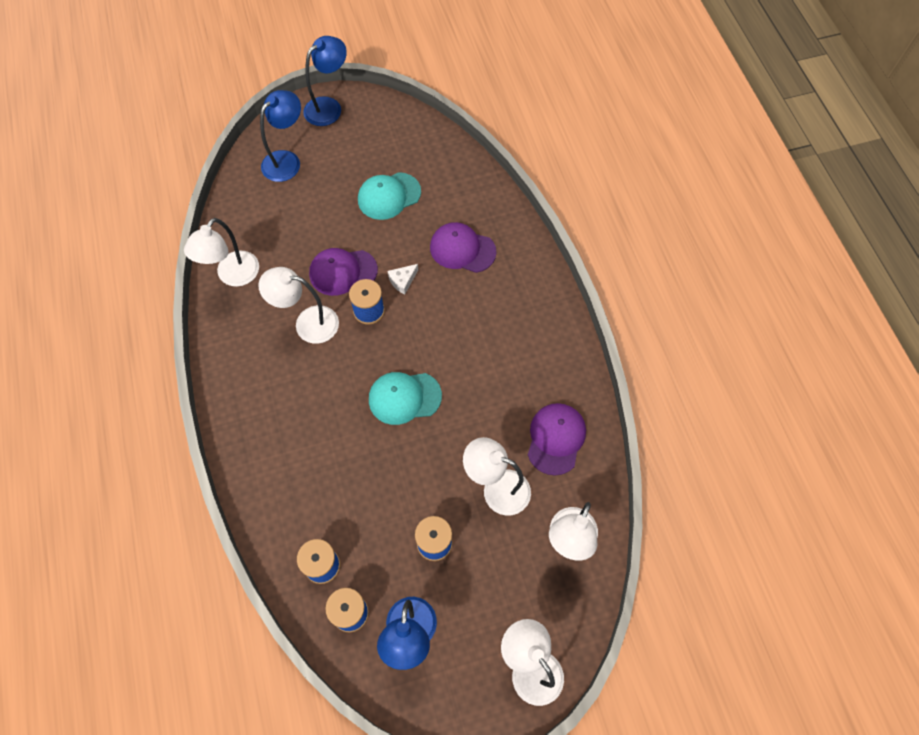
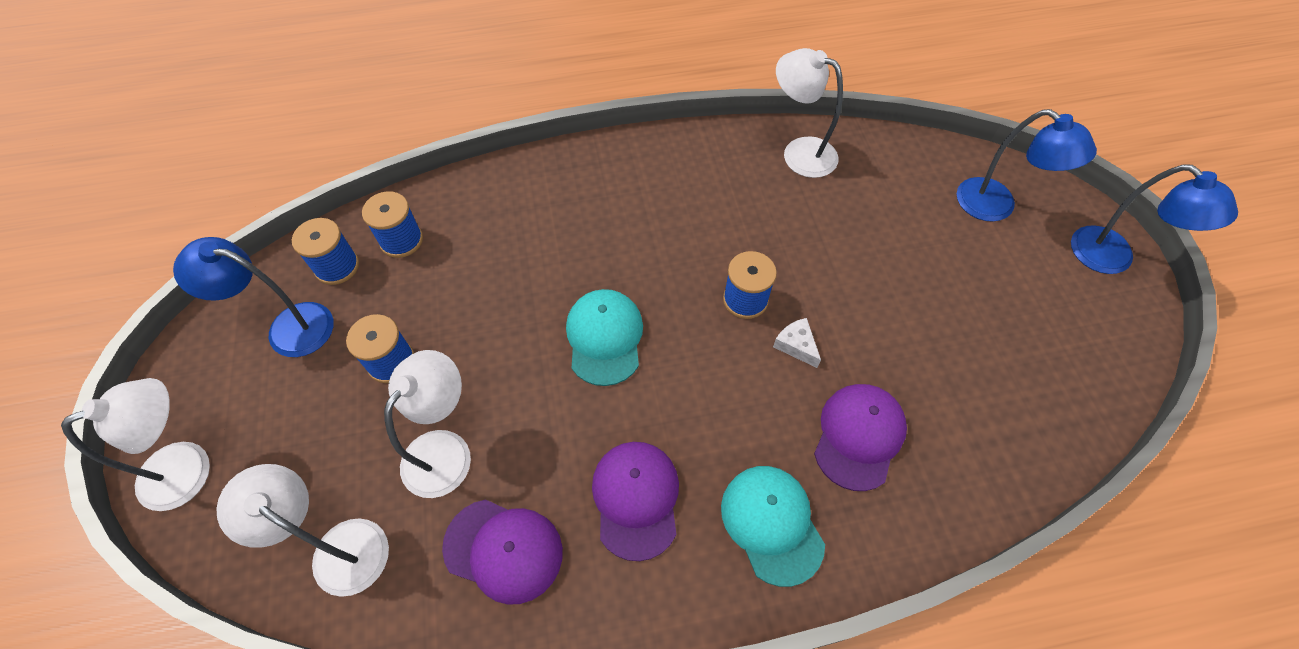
camera: 95 degrees right, 5 degrees down
(307, 323) = (728, 229): white lamp -> none
(343, 272) = (809, 270): purple cap -> purple cap (636, 499)
(389, 196) = (952, 334): turquoise cap -> turquoise cap (771, 523)

